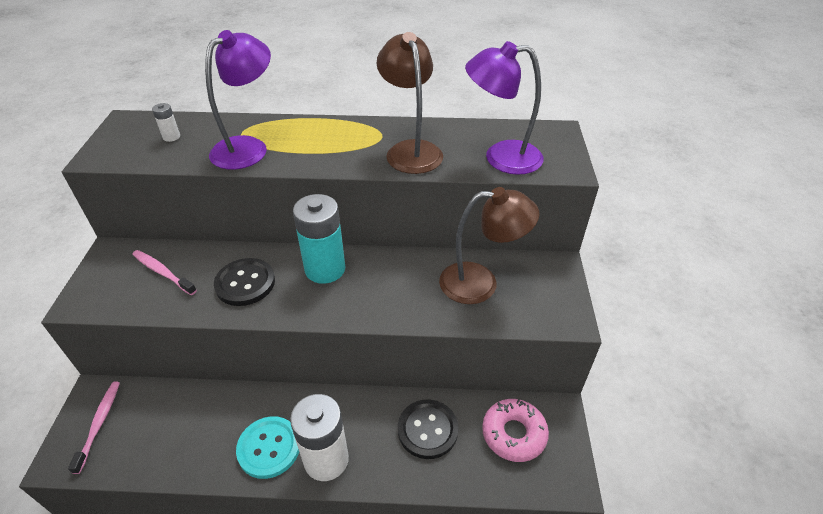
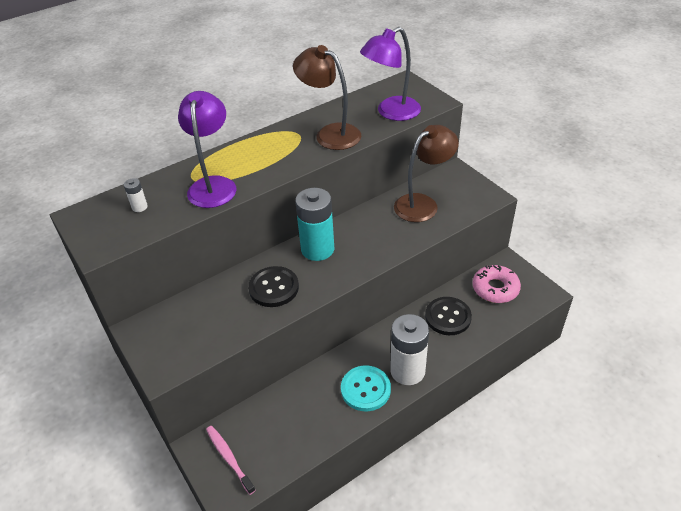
camera: 35 degrees left, 0 degrees up
(163, 272) = (202, 316): pink toothbrush -> none

